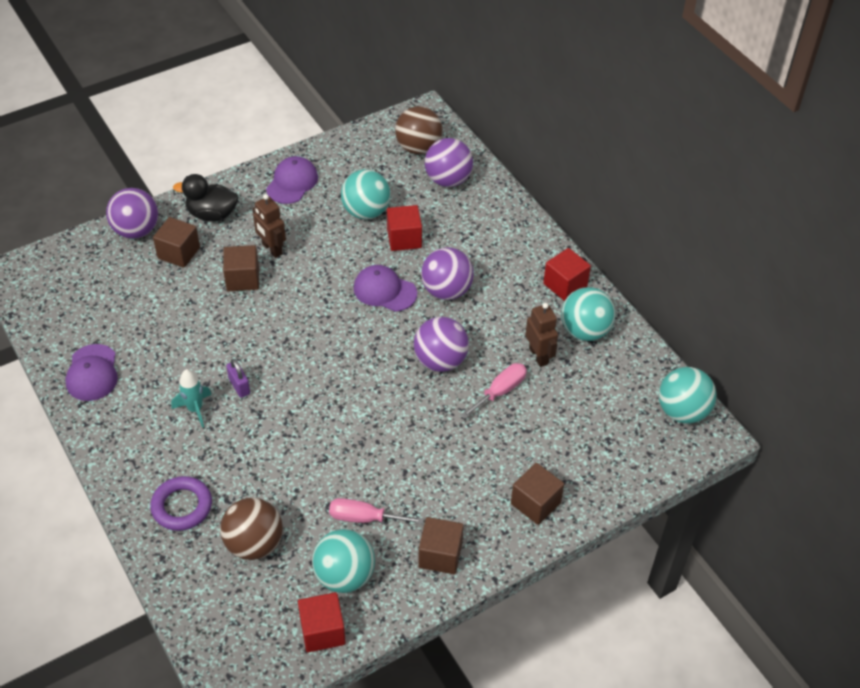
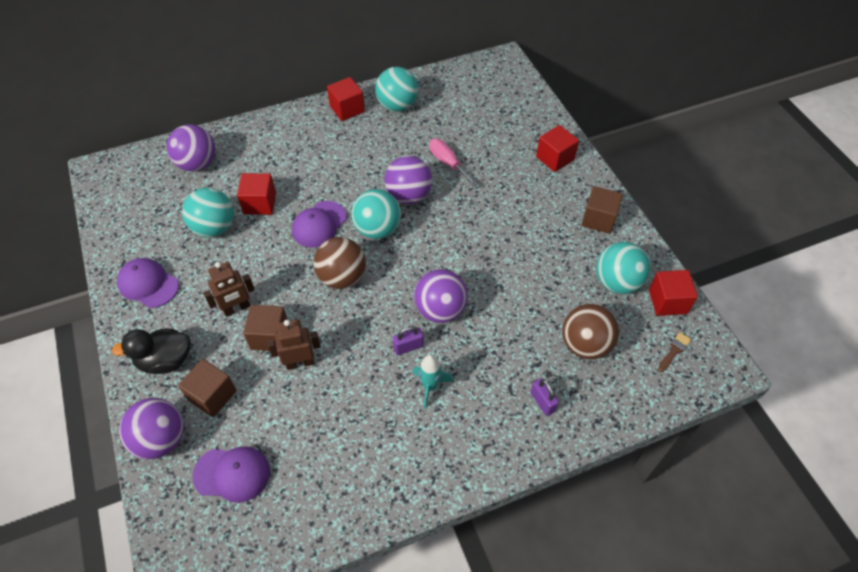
camera: 80 degrees left, 5 degrees up
(92, 373) = (364, 487): purple cap -> purple cap (232, 474)
(182, 506) = (542, 402): purple ring -> purple padlock
(212, 214) = (165, 360): black duck -> black duck turned 60 degrees clockwise
(253, 636) = (674, 350): none -> brown brush
(364, 518) = (562, 264): pink screwdriver -> none
(418, 148) = (145, 179): brown ball -> brown ball (342, 277)
(446, 291) = (332, 182): purple ball -> purple ball (440, 310)
(535, 503) = (555, 158): brown cube -> red cube
(539, 356) = (416, 135): brown robot -> brown robot (300, 363)
(682, 411) = (482, 70): turquoise ball -> turquoise ball (377, 229)

